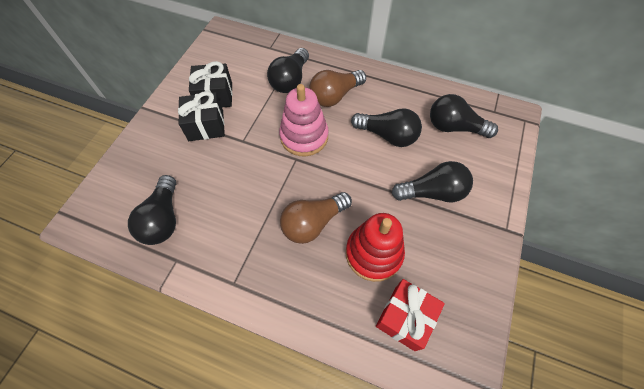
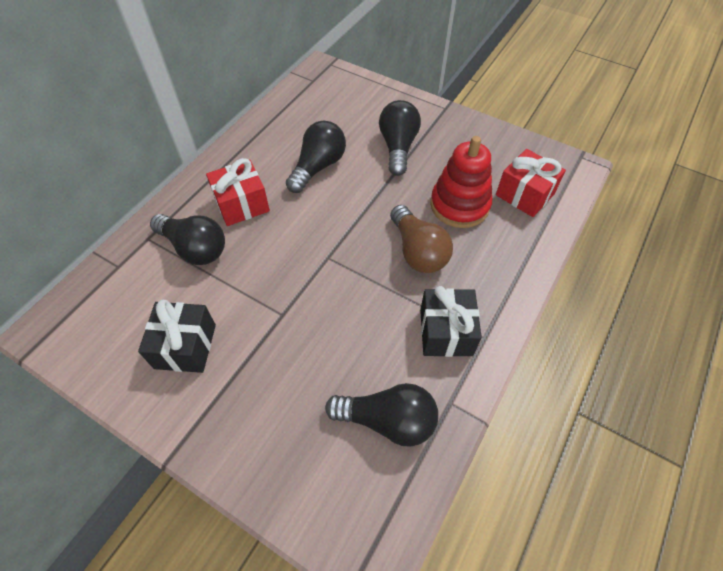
camera: 80 degrees left, 5 degrees down
(206, 125) = (240, 360): black gift -> black gift (446, 332)
(304, 136) = (296, 244): pink stacking toy -> none
(335, 96) = (242, 204): brown light bulb -> red gift
(454, 127) = (323, 113): black light bulb -> none

